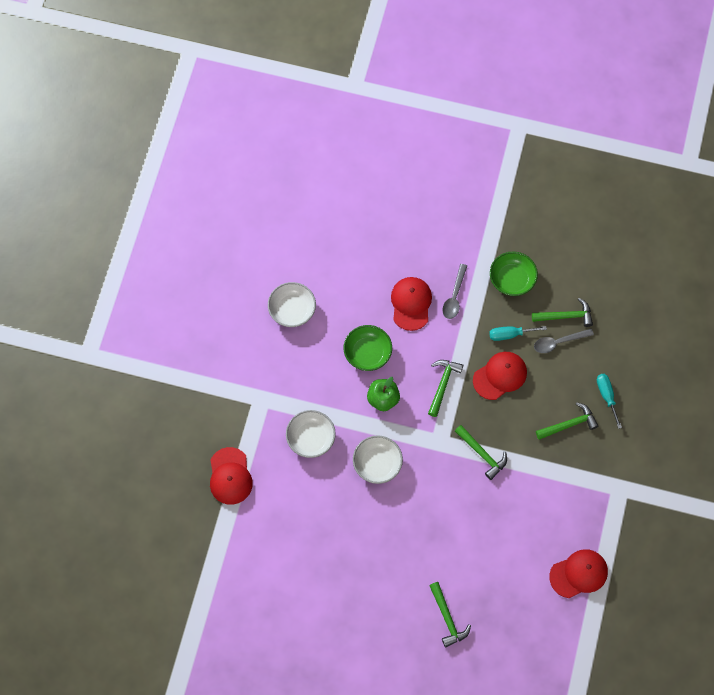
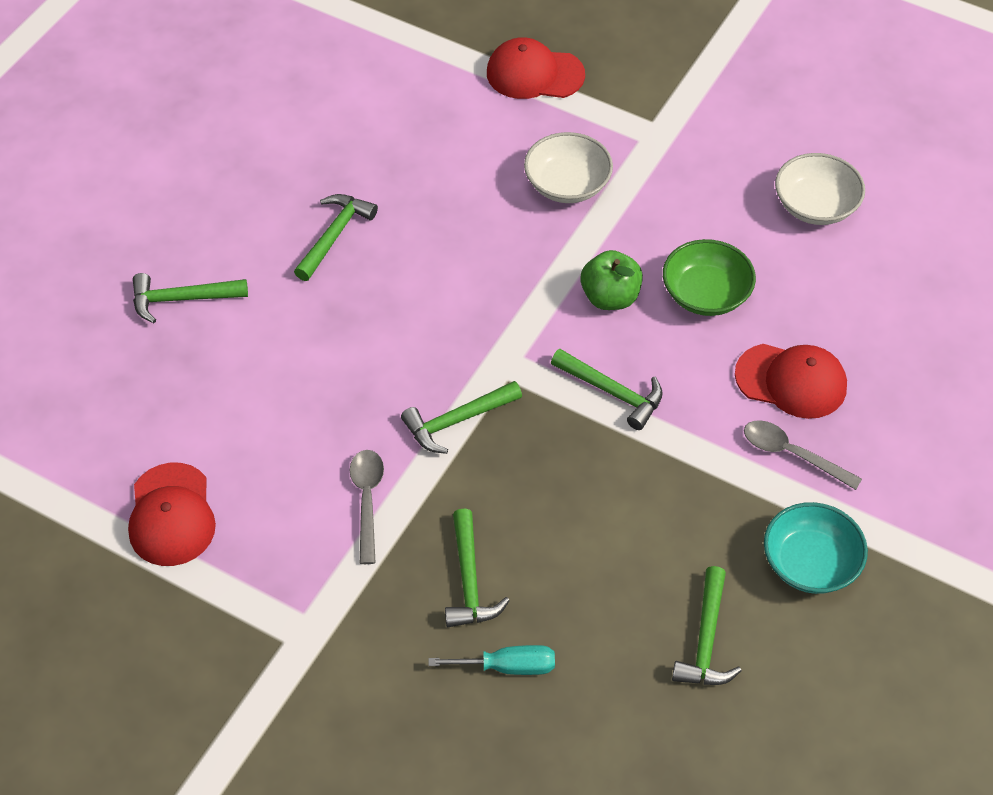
camera: 105 degrees right, 15 degrees down
(377, 464) = (491, 263): white bowl -> none
(381, 551) = (334, 235): none -> green hammer
(500, 376) = (605, 489): red cap -> none
(510, 334) = (688, 528): turquoise screwdriver -> none
(512, 279) = (810, 563): green bowl -> turquoise bowl
(558, 342) = (650, 611): grey spoon -> grey spoon (367, 501)

